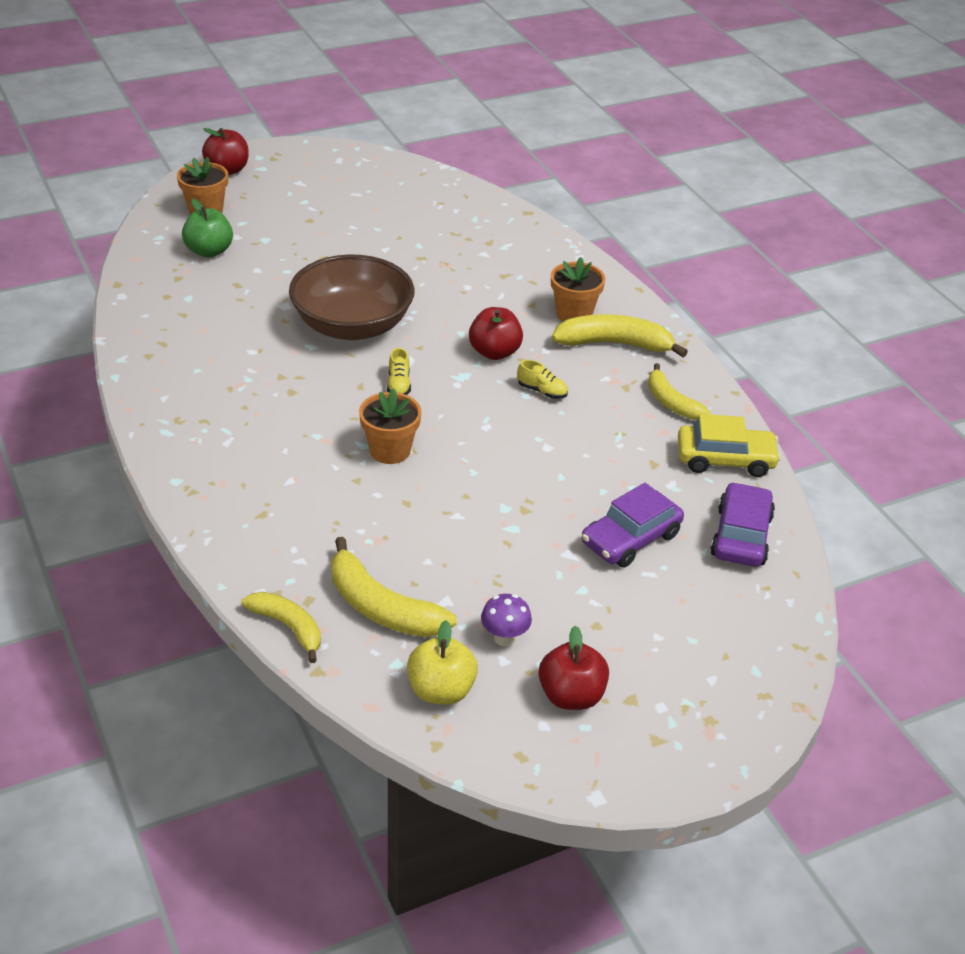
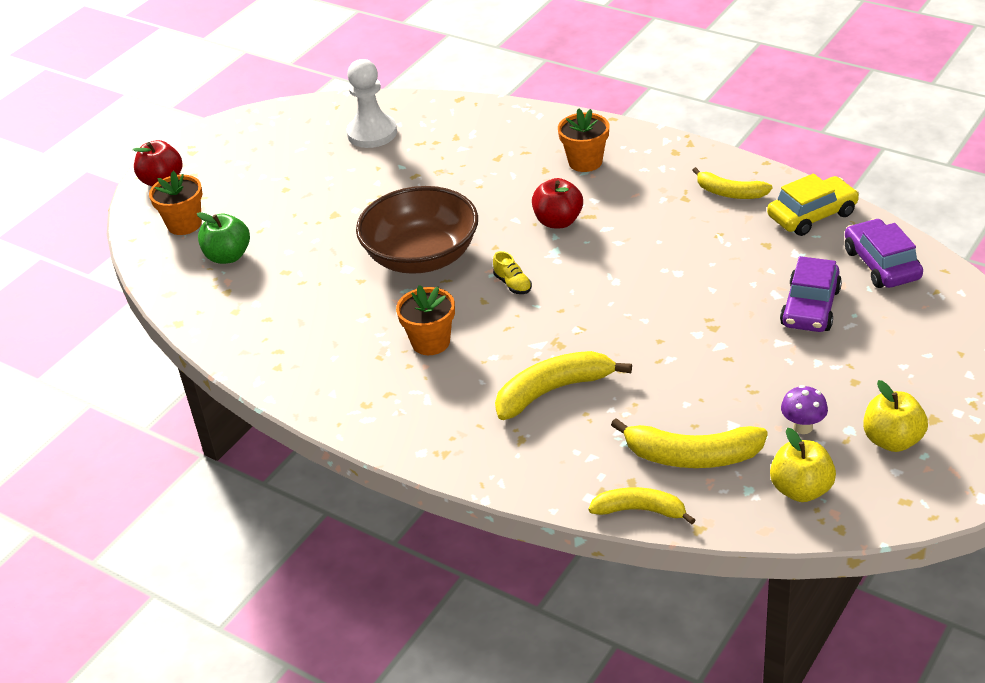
camera: 25 degrees left, 0 degrees up
(390, 450) = (564, 338): orange flower pot -> orange flower pot (430, 342)
(425, 208) = (372, 133): none -> white pawn
(542, 391) = (627, 233): yellow shoe -> none
(571, 696) = (892, 440): red apple -> yellow apple
(614, 344) = (641, 170): yellow banana -> yellow banana (553, 391)

